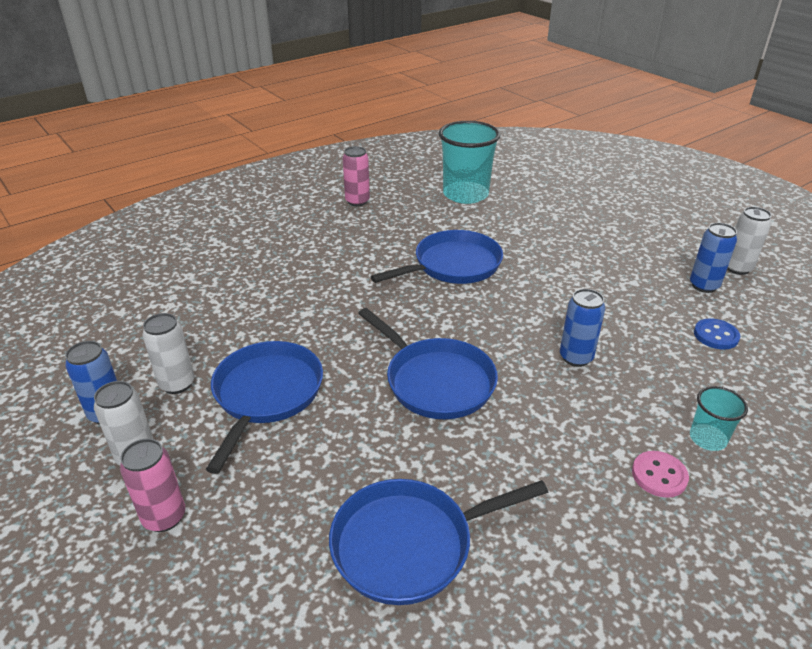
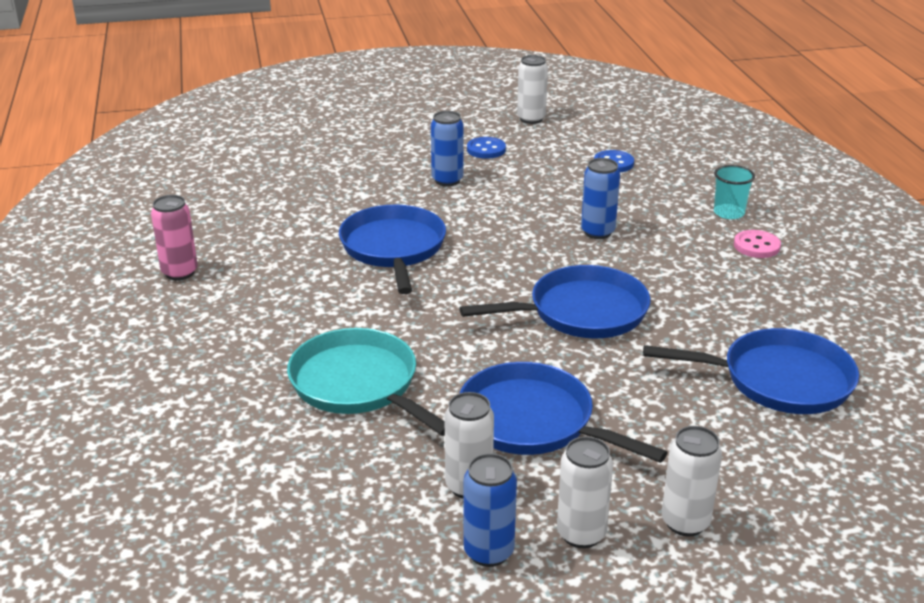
camera: 65 degrees left, 5 degrees down
(164, 517) = (685, 522): pink can -> white can
(273, 303) = (358, 385): none -> turquoise pan
(409, 544) = (779, 380): blue pan -> blue pan turned 90 degrees counterclockwise
(465, 194) = (252, 199): turquoise cup -> none
(650, 261) = (486, 149): none -> blue button
(704, 286) = (543, 142): blue can -> blue can (447, 180)

